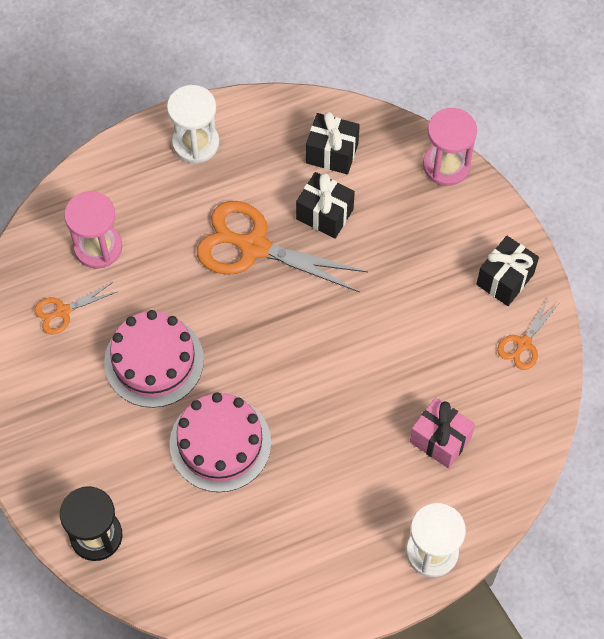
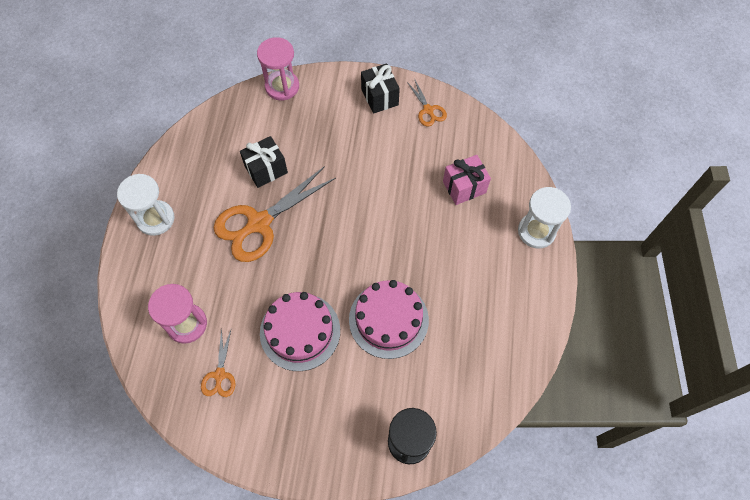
camera: 60 degrees left, 0 degrees up
(332, 153) = (226, 143): black gift -> none

